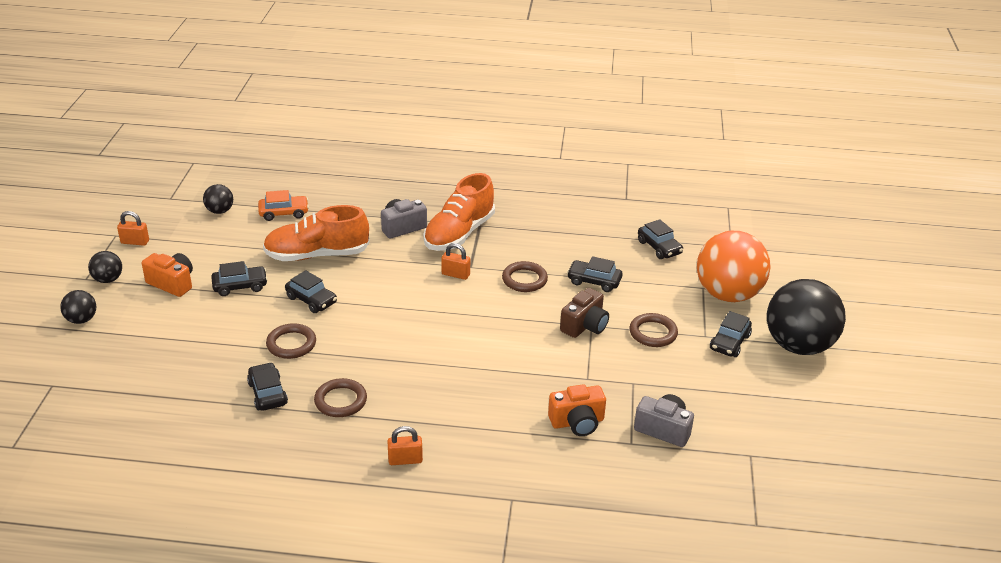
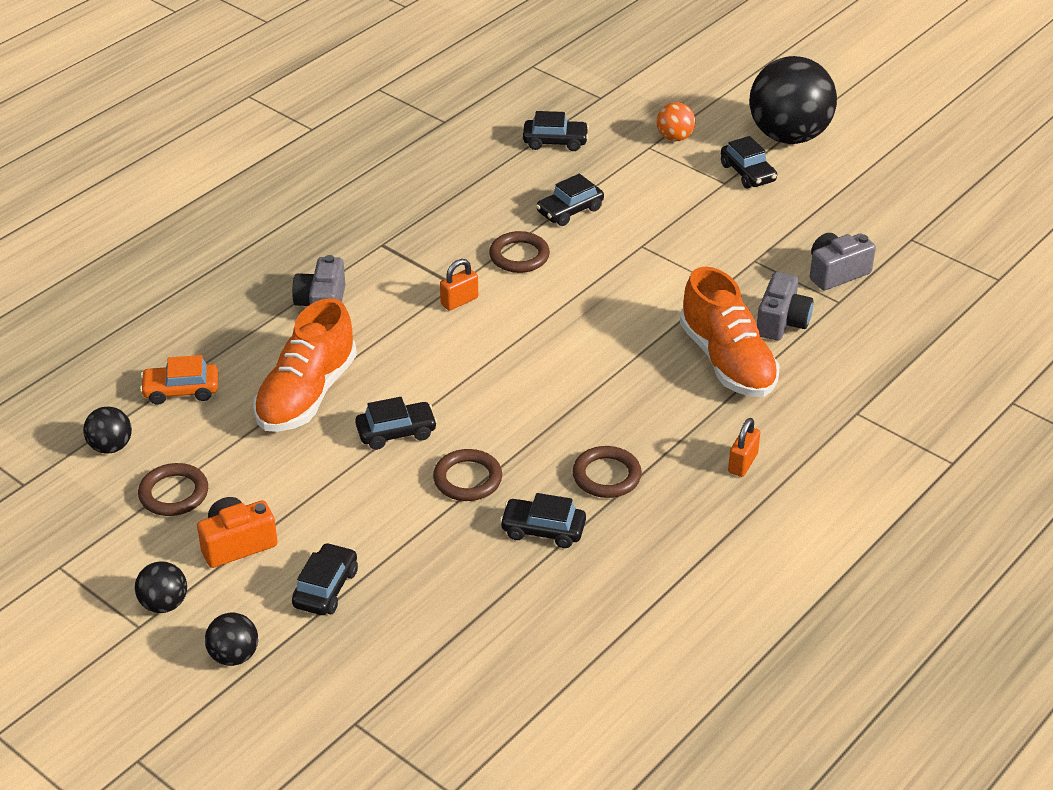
camera: 55 degrees left, 5 degrees up
(135, 242) = (98, 551): orange padlock -> none
(240, 286) = (306, 483): black car -> black car (326, 588)
(284, 213) = (181, 390): orange car -> orange car turned 120 degrees counterclockwise
(459, 234) = (382, 266): orange shoe -> orange shoe (727, 361)
(577, 422) = (782, 322): orange camera -> grey camera
(585, 326) = (638, 250): brown camera -> none
(653, 333) = (690, 212): brown ring -> brown ring (174, 493)
(727, 294) = (674, 138): orange ball -> orange ball, size x0.45

